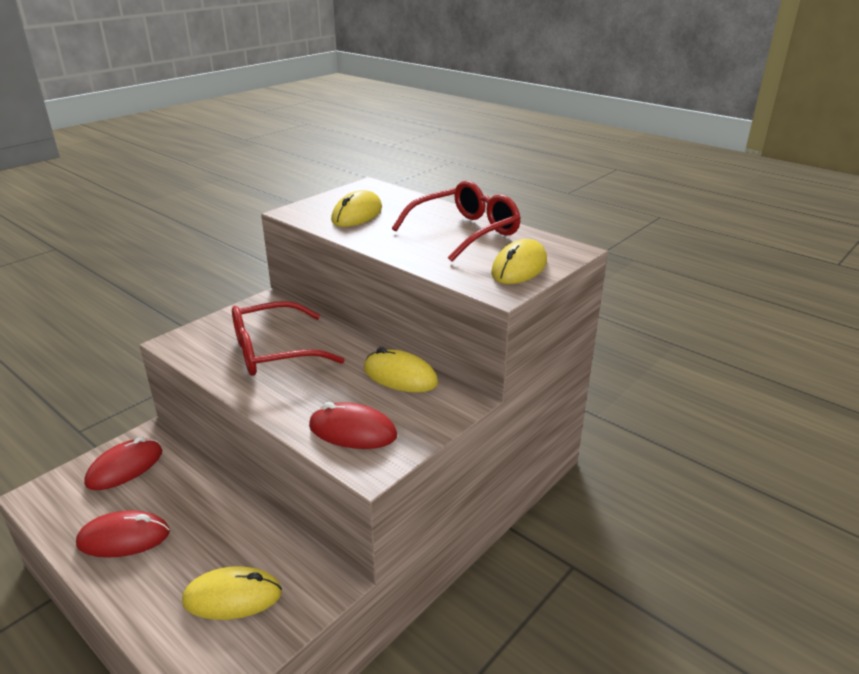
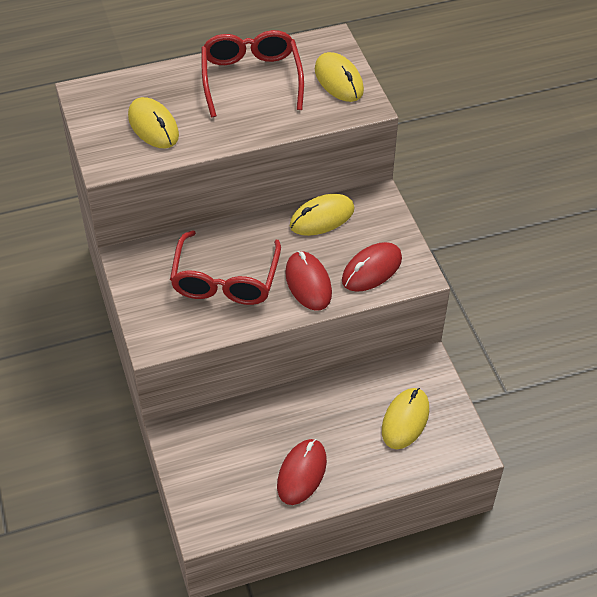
camera: 60 degrees left, 20 degrees up
(125, 467) = (209, 458): red mouse -> red mouse (308, 283)

